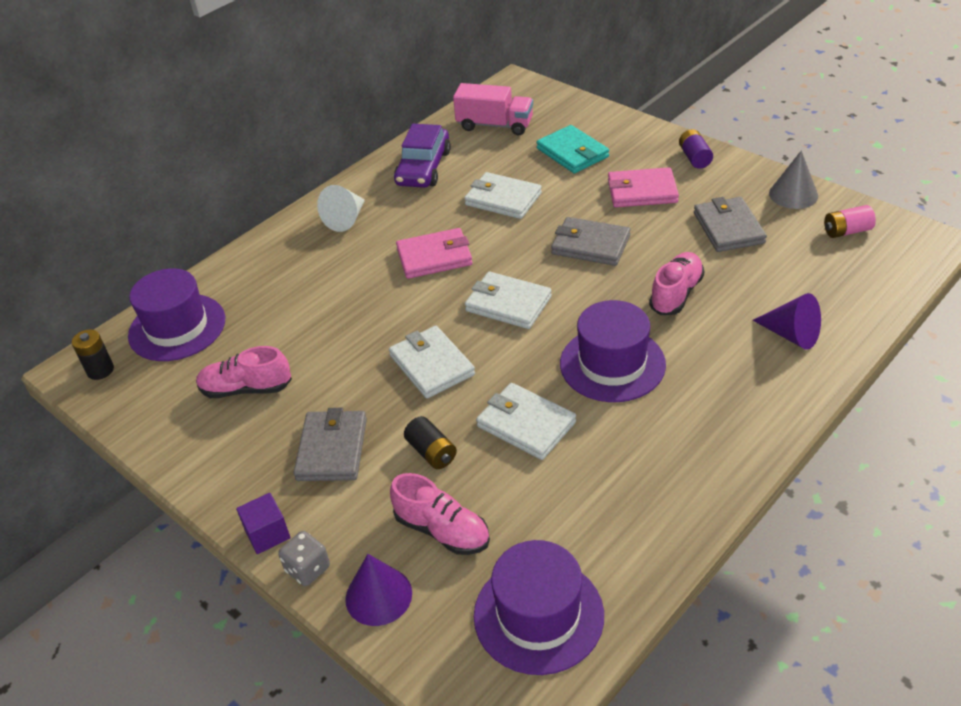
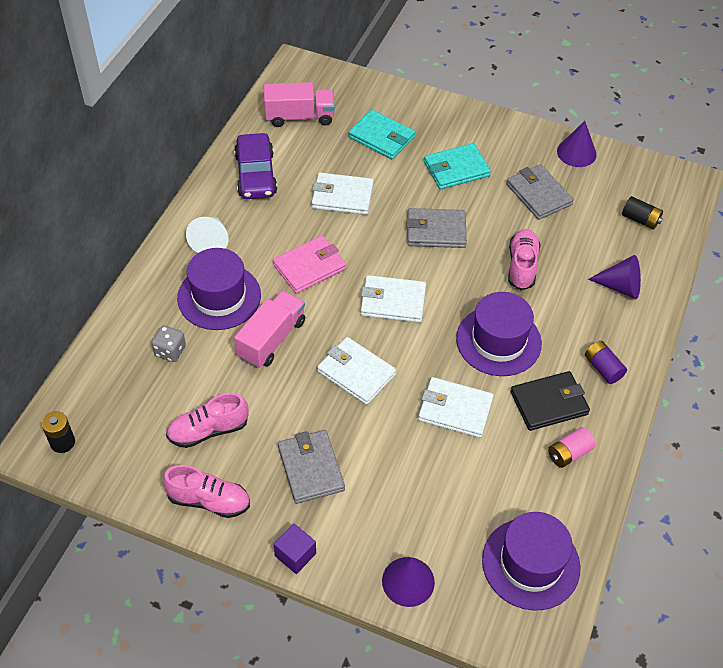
camera: 25 degrees left, 10 degrees up
(177, 327) = (111, 384): purple hat -> purple hat (219, 296)
(308, 569) = (343, 575): grey dice -> grey dice (170, 351)
(359, 316) = (271, 339): none -> pink truck
(432, 452) = (392, 451): black battery -> black battery (640, 220)
(442, 530) = (431, 515): pink shoe -> pink shoe (209, 500)
(642, 191) = (456, 169): pink wallet -> turquoise wallet
(644, 441) = (549, 403): none -> black wallet
(694, 158) = (486, 127): purple battery -> purple battery (603, 368)
(793, 194) = (576, 152): grey cone -> purple cone
(847, 231) = (628, 182): pink battery -> pink battery (569, 453)

